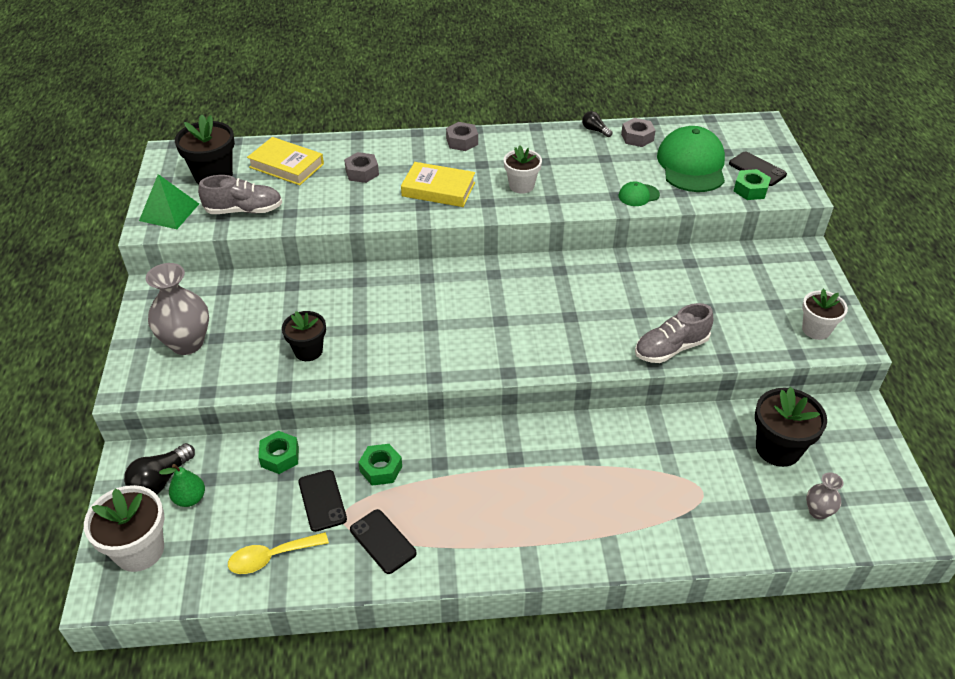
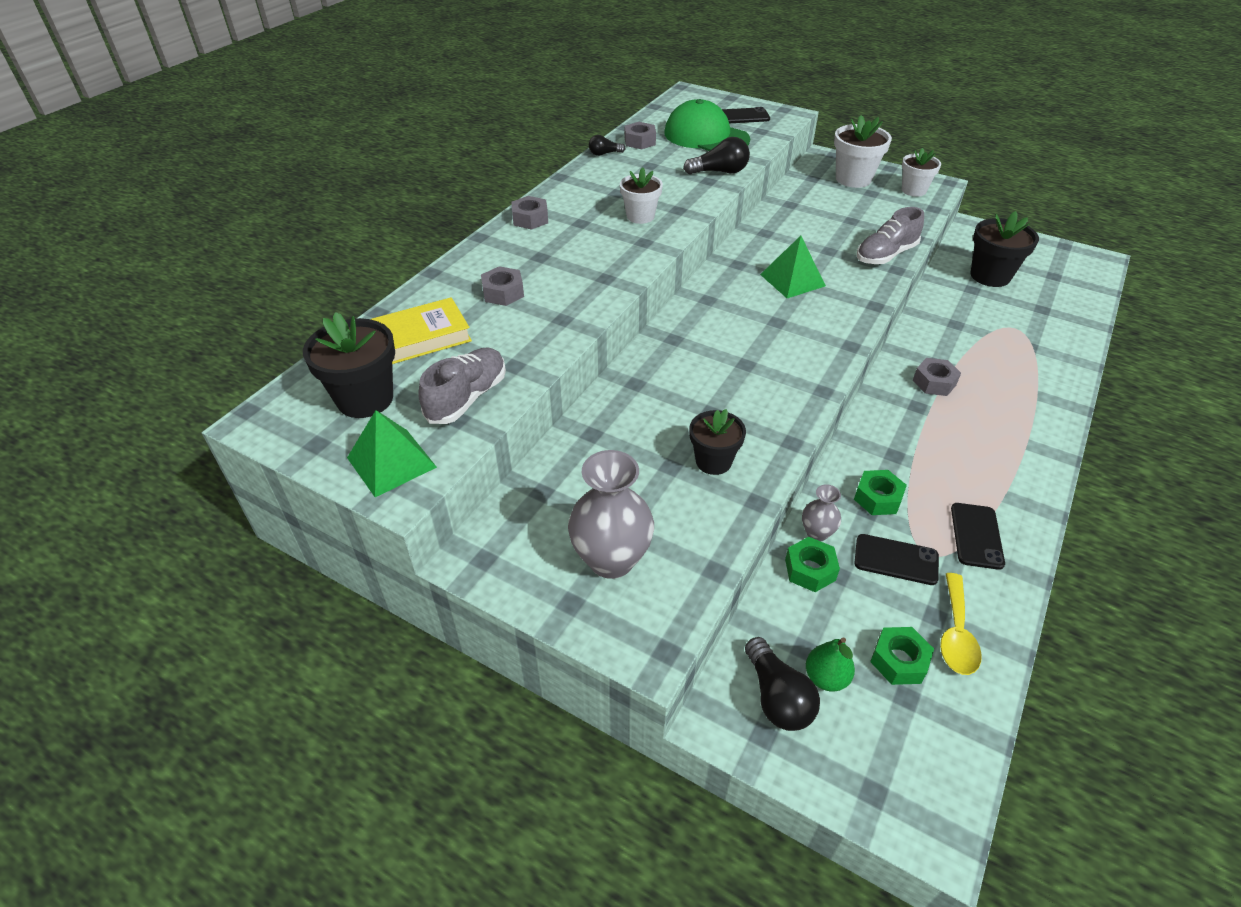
camera: 55 degrees left, 0 degrees up
(139, 550) = (883, 762): white flower pot -> white flower pot (853, 179)
(382, 541) = (976, 536): black phone -> black phone turned 75 degrees counterclockwise
(438, 189) = (591, 259): yellow book -> none
(558, 458) = (934, 382): none -> grey nut
(569, 307) = (792, 280): none -> green pyramid
(638, 195) = (720, 172): green cap -> black light bulb
(671, 348) = (885, 255): grey shoe -> grey shoe turned 45 degrees clockwise
(750, 190) = (765, 129): green nut -> green nut (899, 660)
(818, 511) = (1062, 288): grey vase -> grey vase (817, 533)

